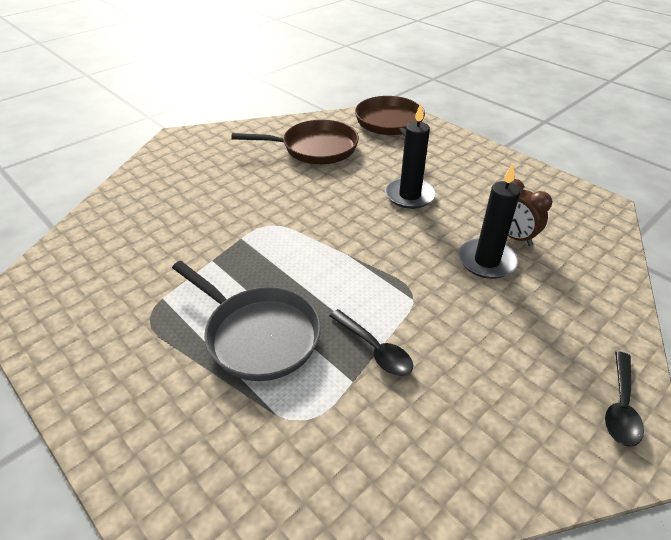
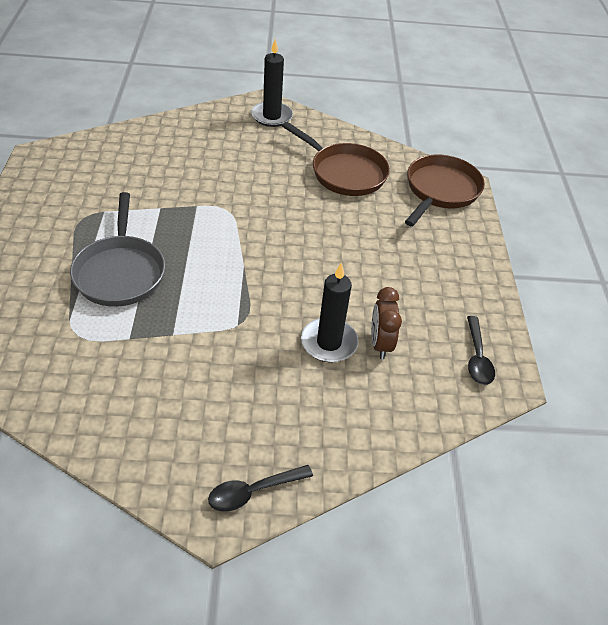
camera: 40 degrees right, 5 degrees up
(375, 349) = (167, 332): black spoon -> black spoon (477, 357)
(409, 195) = (355, 257): black candle -> black candle (271, 116)

